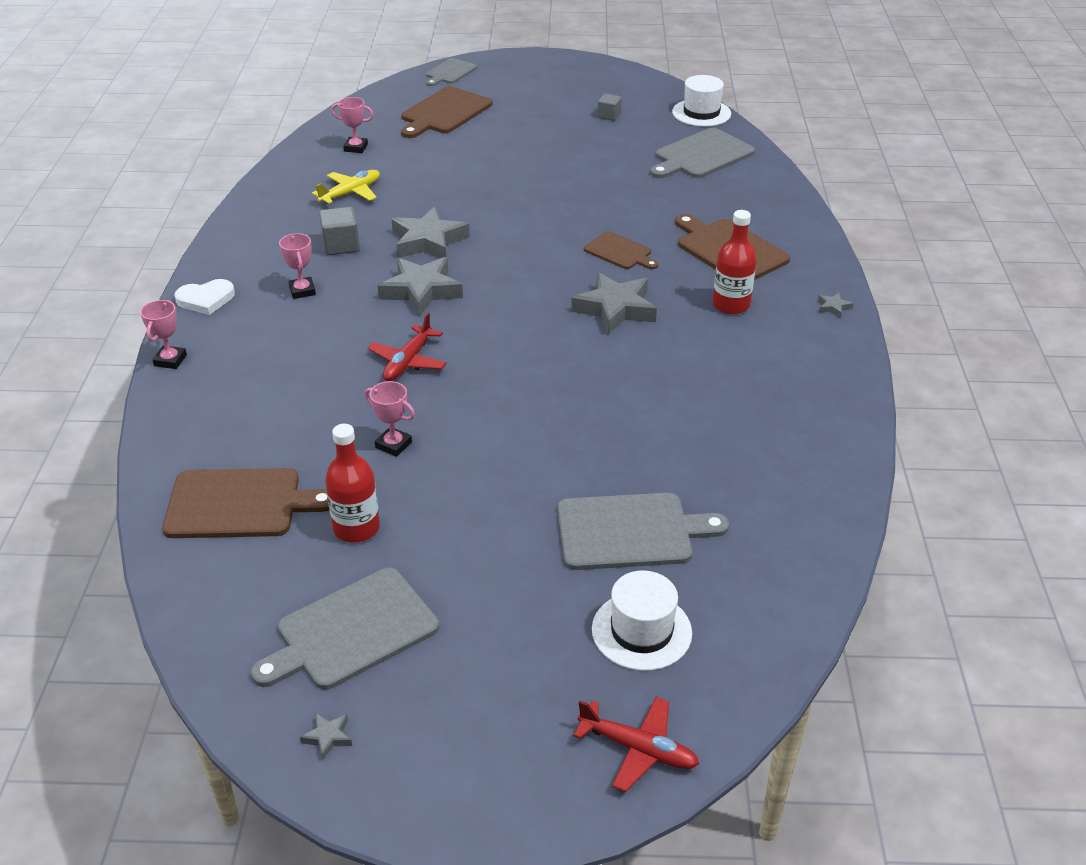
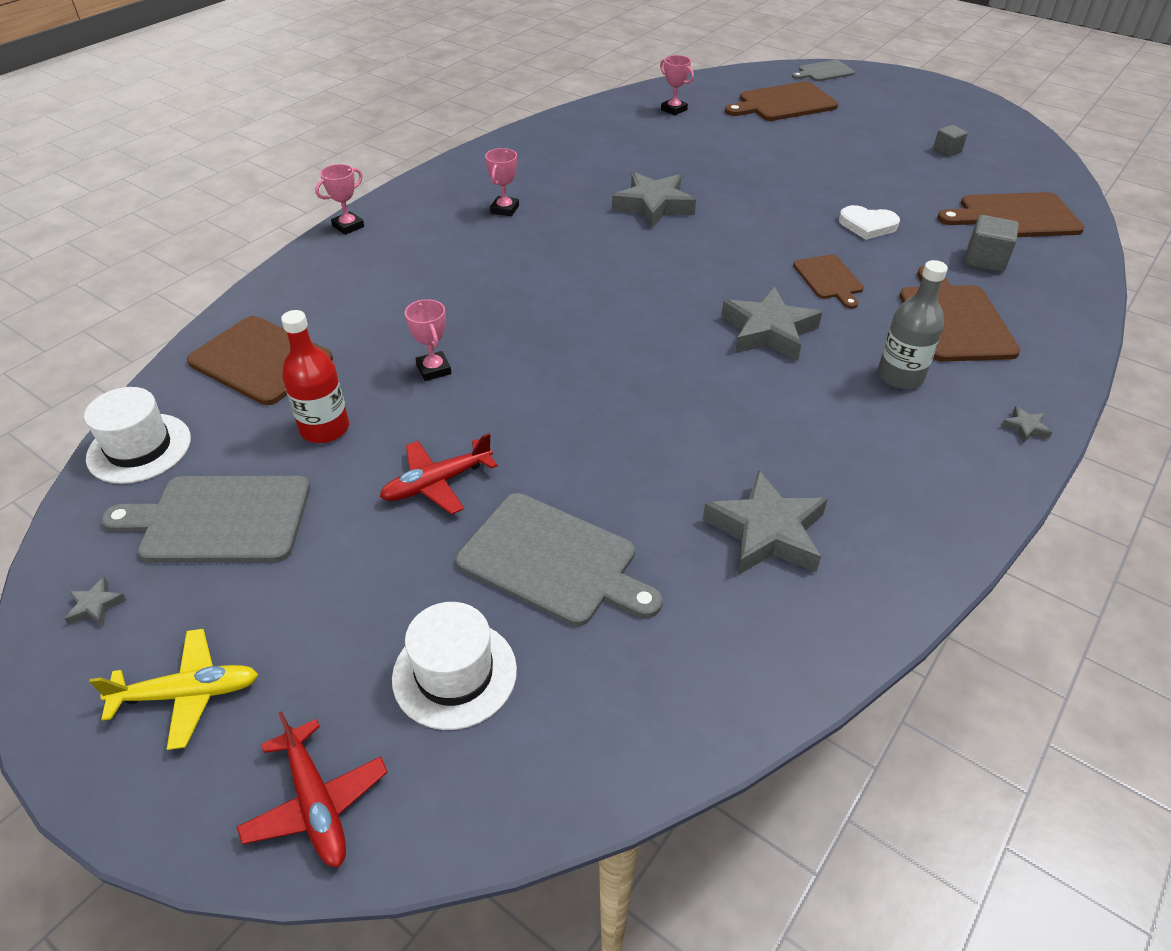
camera: 35 degrees right, 5 degrees up
(206, 299) = (425, 189): white heart -> white heart (867, 225)
(341, 245) = (576, 184): grey cube -> grey cube (985, 260)
(350, 193) = (630, 144): yellow plane -> yellow plane (187, 694)
(408, 361) = (525, 302): red plane -> red plane (437, 483)
(421, 291) = (602, 245): grey star -> grey star (766, 532)
(701, 113) = (1055, 176): white hat -> white hat (139, 448)
(701, 155) = (1014, 217): grey cutting board -> brown cutting board
(731, 305) = (900, 376): red bottle -> grey bottle

